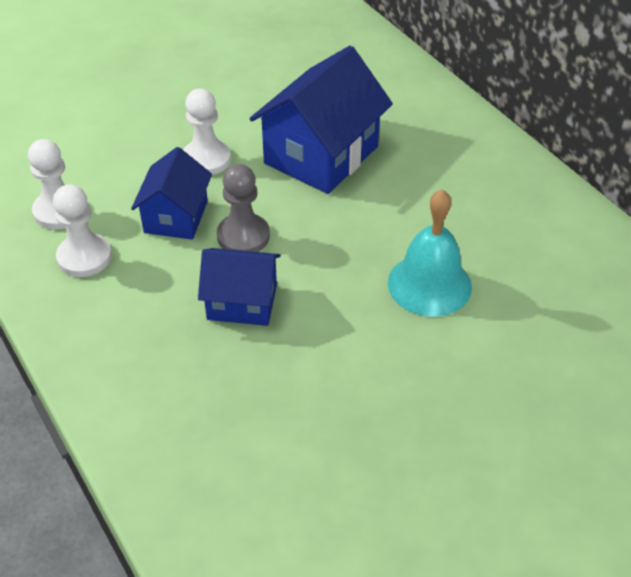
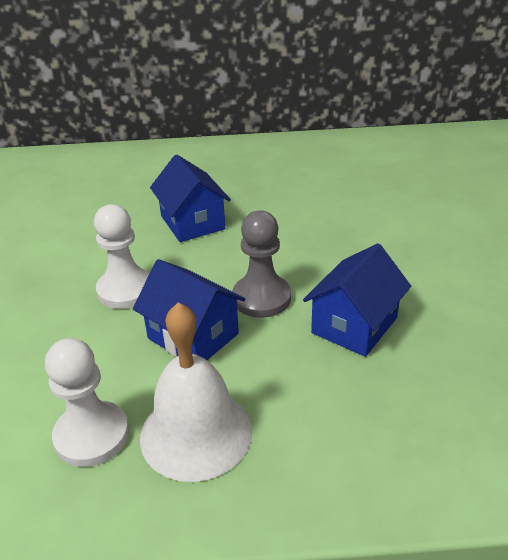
camera: 60 degrees left, 10 degrees down
(84, 257) = (196, 433): white pawn -> white bell
(321, 155) = (192, 222): blue house -> blue house, size x0.60
(429, 284) = (396, 218): turquoise bell -> none

